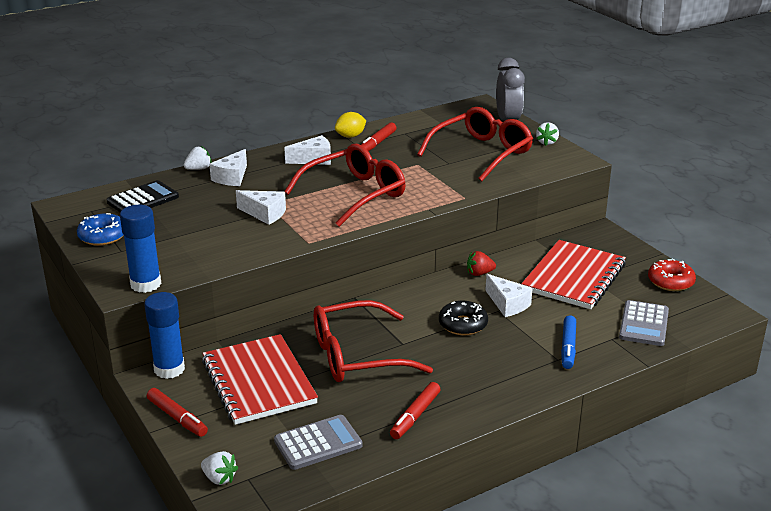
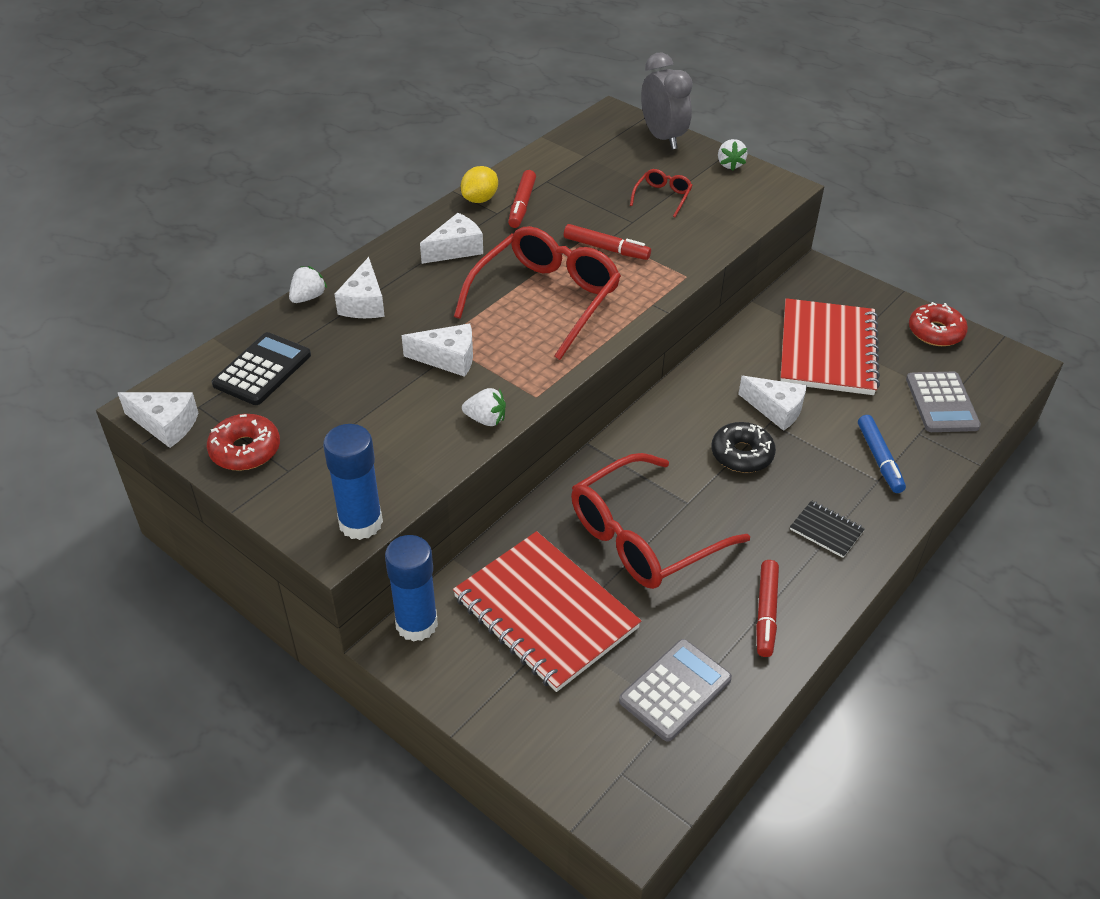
camera: 20 degrees left, 15 degrees up
(65, 216) = (166, 425): none -> white cheese
(103, 236) = (245, 450): blue donut -> red donut
(177, 417) = (473, 701): red marker -> red marker (606, 248)
(219, 478) = (585, 785): white strawberry -> white strawberry (486, 419)
(479, 273) = (717, 369): red strawberry -> none
(482, 153) = (662, 197): red glasses -> red glasses, size x0.44
(495, 379) = (826, 530): none -> black notebook

